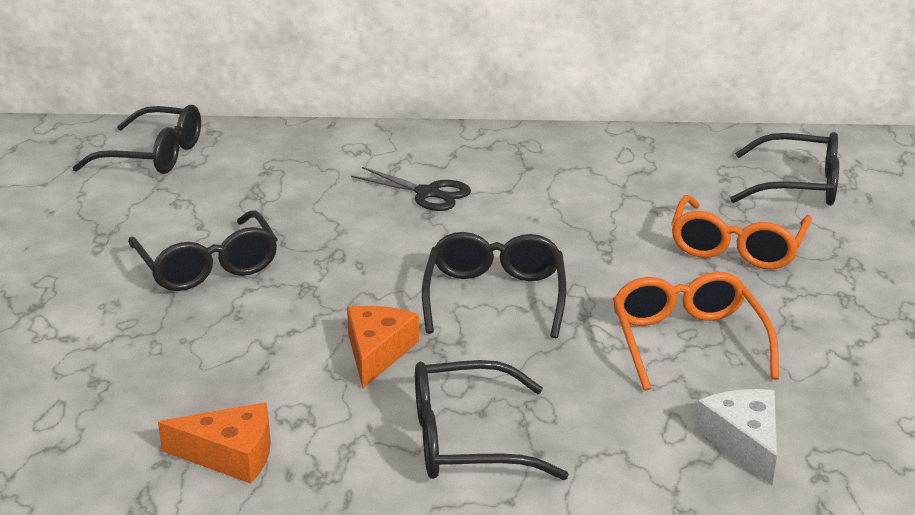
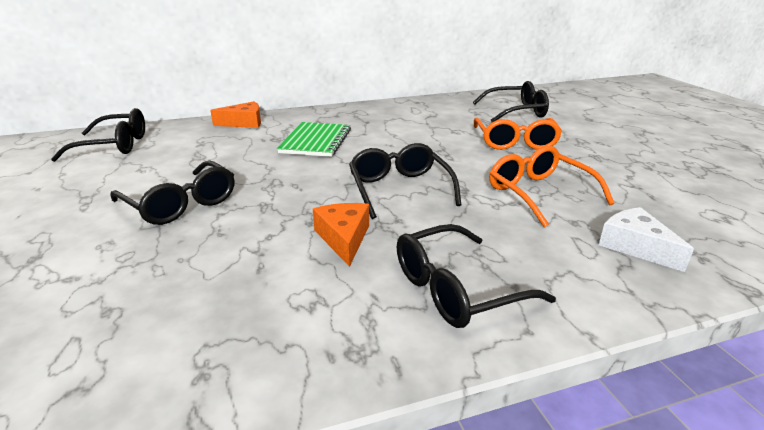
camera: 20 degrees left, 0 degrees up
(230, 455) = (266, 351): orange cheese -> orange cheese (244, 123)
(428, 194) = (316, 141): black scissors -> green notebook

